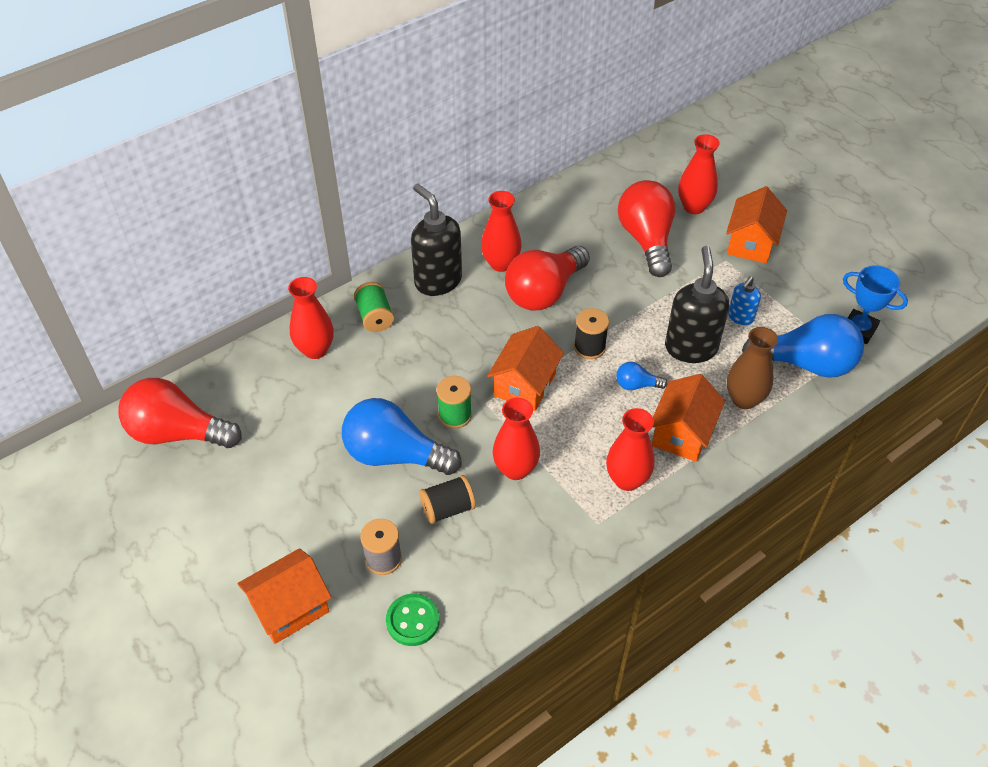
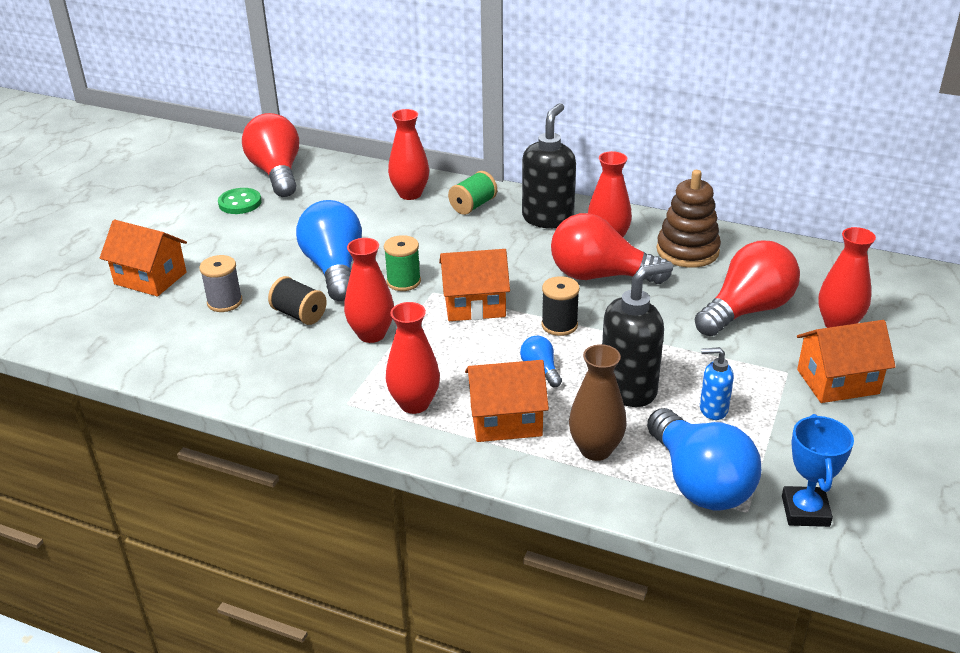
camera: 60 degrees right, 15 degrees down
(413, 621) = (173, 338): green button -> green button (240, 203)
(551, 228) = (687, 251): none -> brown stacking toy

